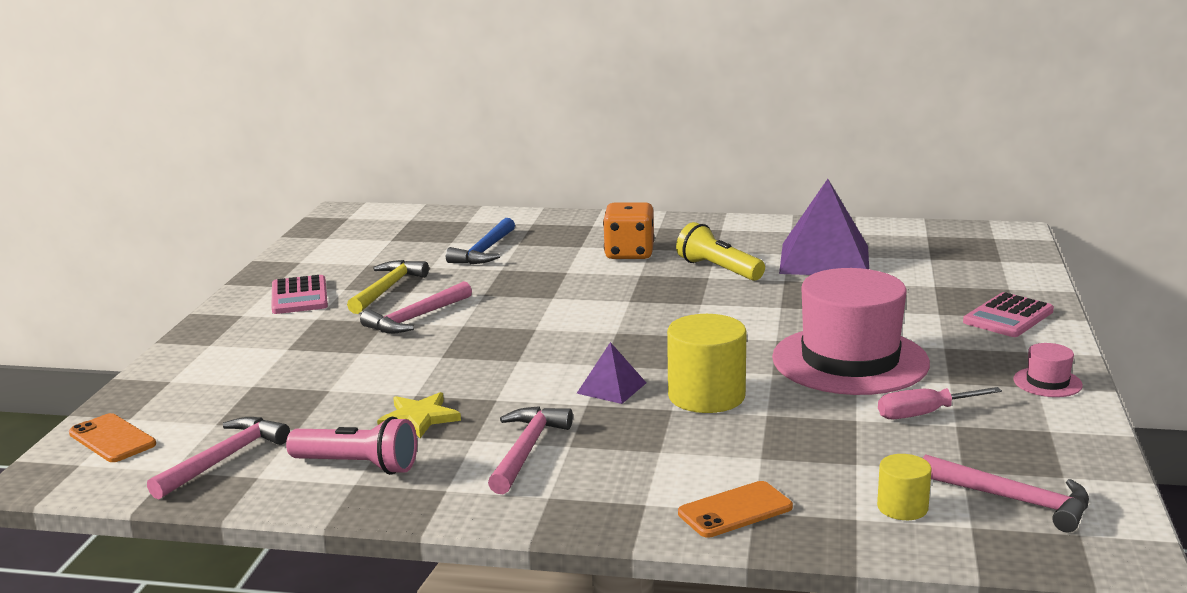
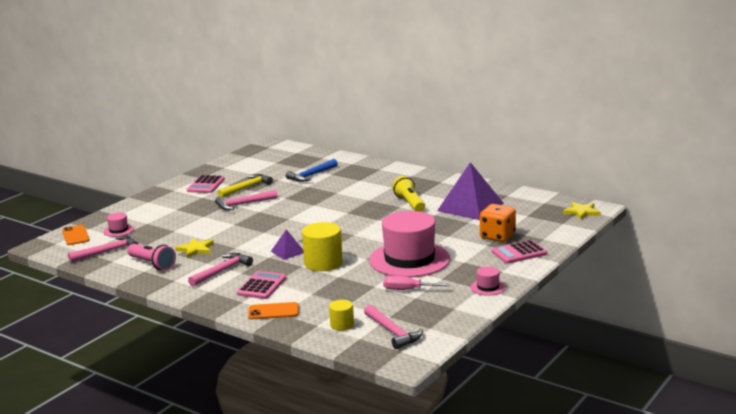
camera: 25 degrees right, 0 degrees up
(204, 410) = (118, 230): none -> pink hat
(629, 253) = (378, 188): orange dice -> orange dice (497, 236)
(645, 463) = (261, 286): none -> pink calculator
(1003, 240) = (582, 212): none -> yellow star

